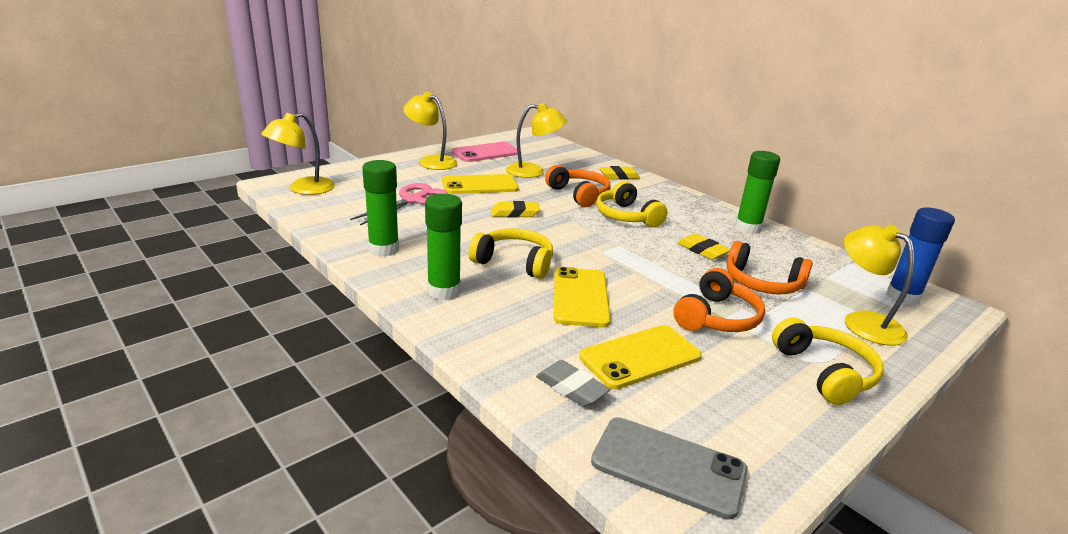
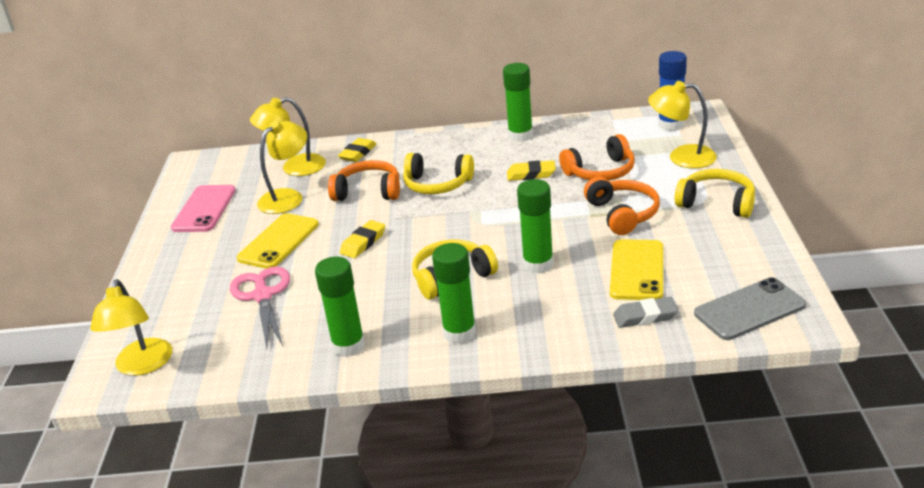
camera: 45 degrees left, 5 degrees up
(431, 161) = (180, 253): yellow lamp -> yellow lamp (294, 168)
(580, 297) = (538, 264): yellow phone -> green glue stick

